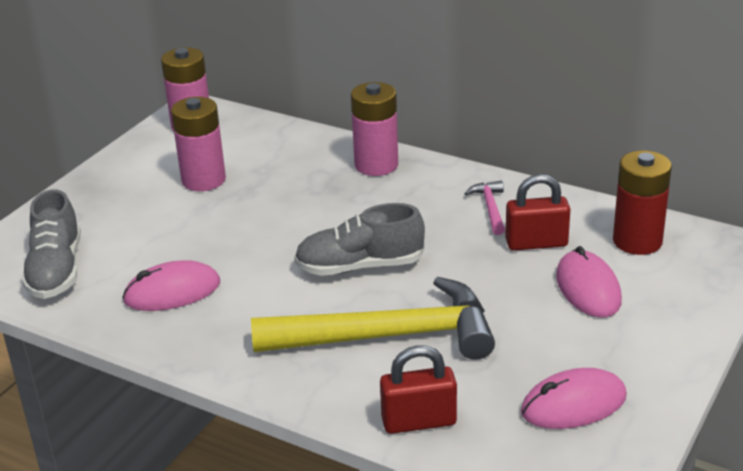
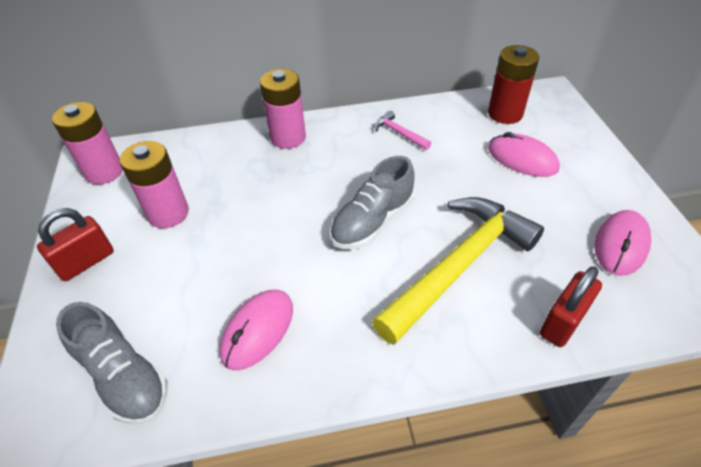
camera: 40 degrees left, 15 degrees up
(536, 243) = (456, 143): red padlock -> red padlock (86, 262)

